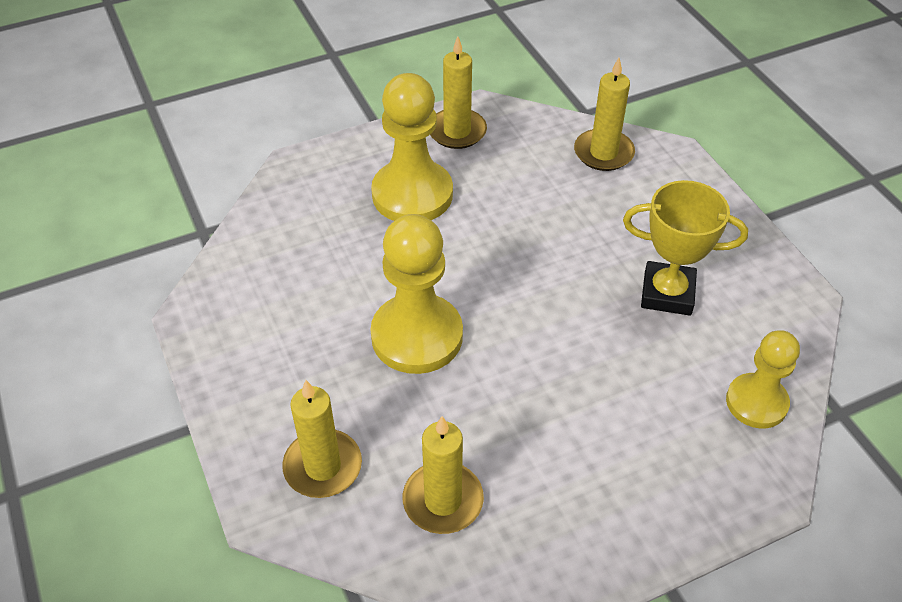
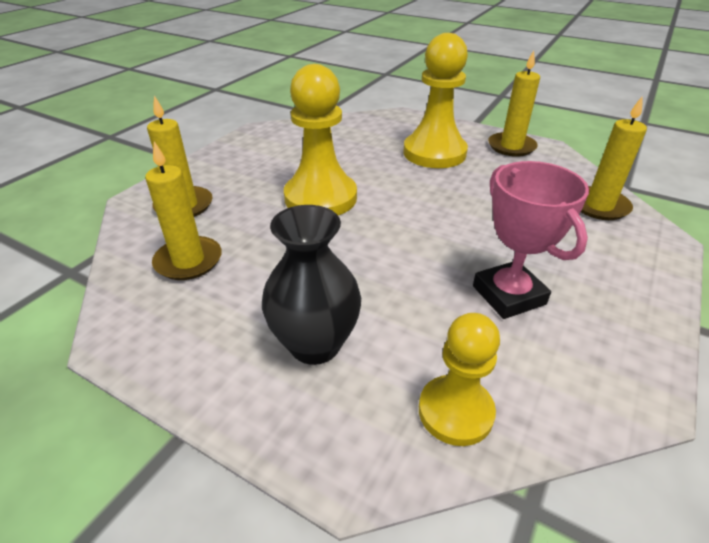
camera: 55 degrees right, 10 degrees down
(636, 451) = (315, 344): none -> black vase
(667, 293) = (508, 295): yellow trophy -> pink trophy

